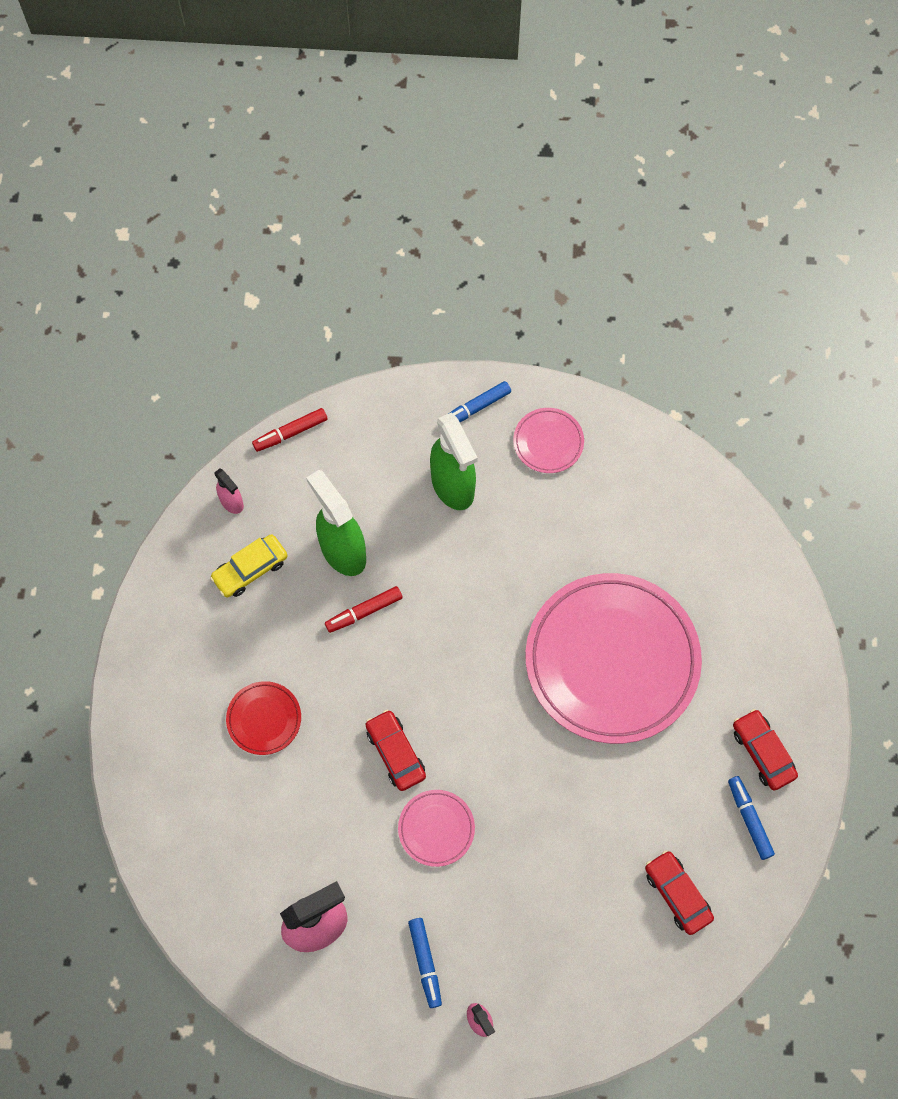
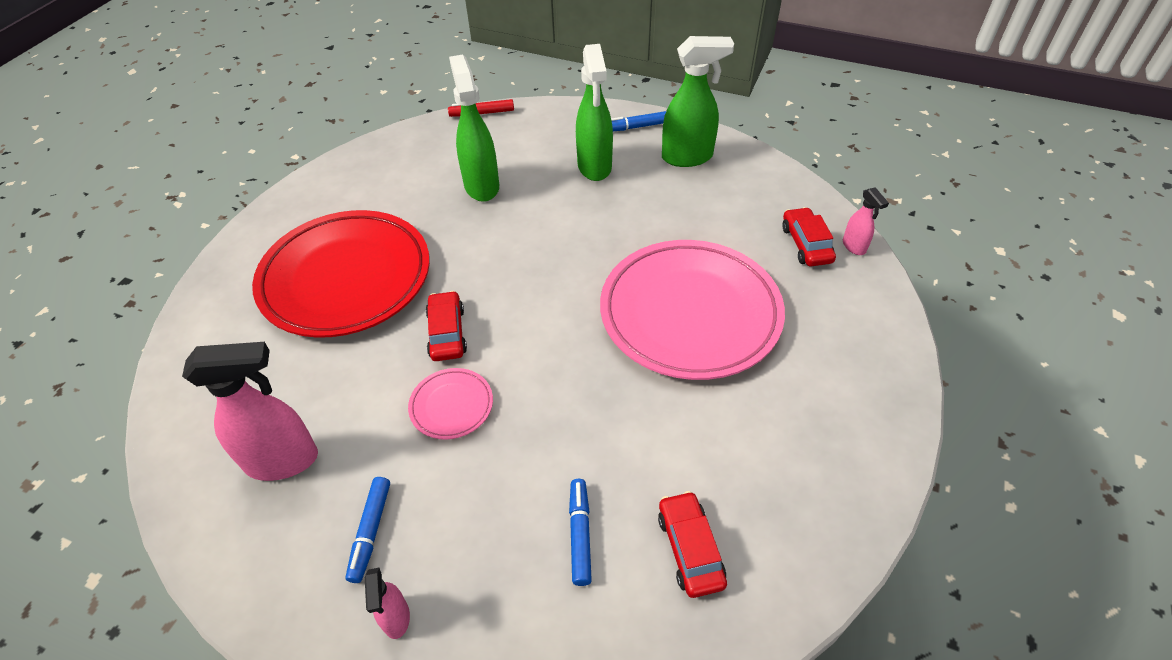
camera: 20 degrees right, 20 degrees down
(232, 502) = (413, 141): pink spray bottle -> pink spray bottle (854, 247)
(250, 569) = (400, 181): yellow car -> none
(264, 719) = (346, 278): red plate -> red plate, size x2.36
(364, 611) = (476, 227): red marker -> none
(548, 442) = (688, 157): pink plate -> green spray bottle
(749, 819) = (800, 494): blue marker -> blue marker (580, 534)
(763, 752) = (831, 432): red car -> red car (806, 244)

